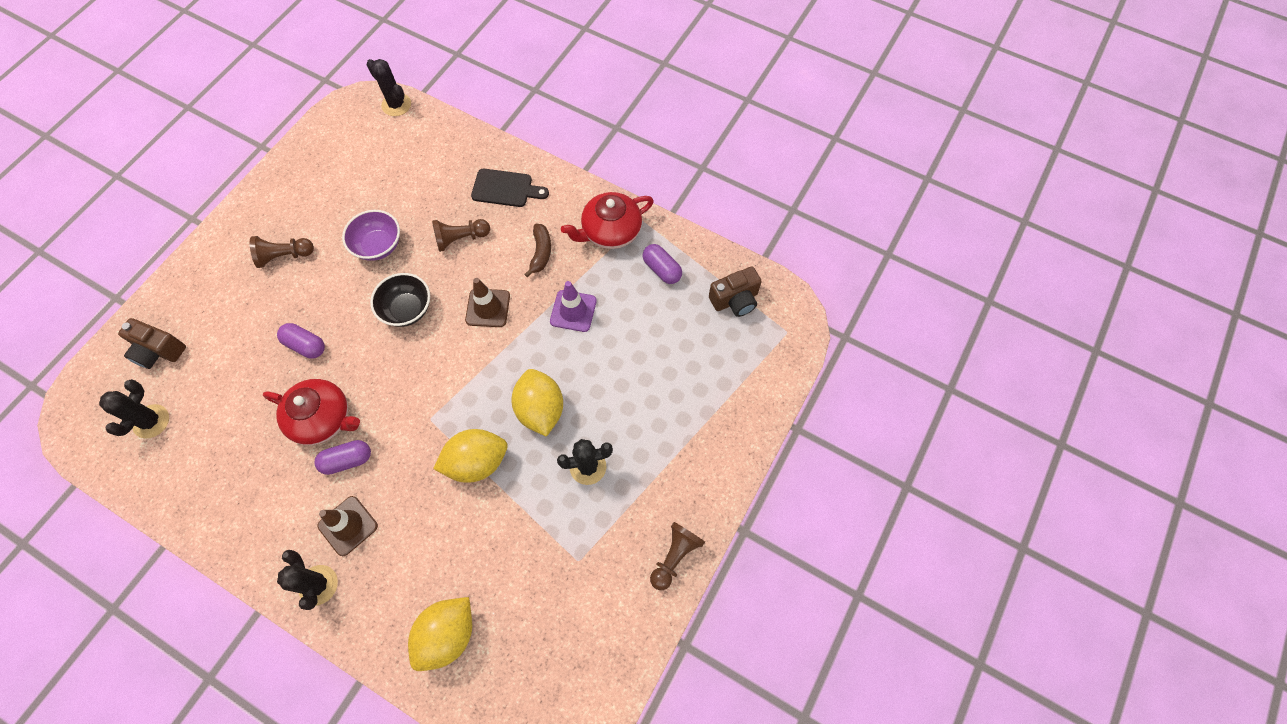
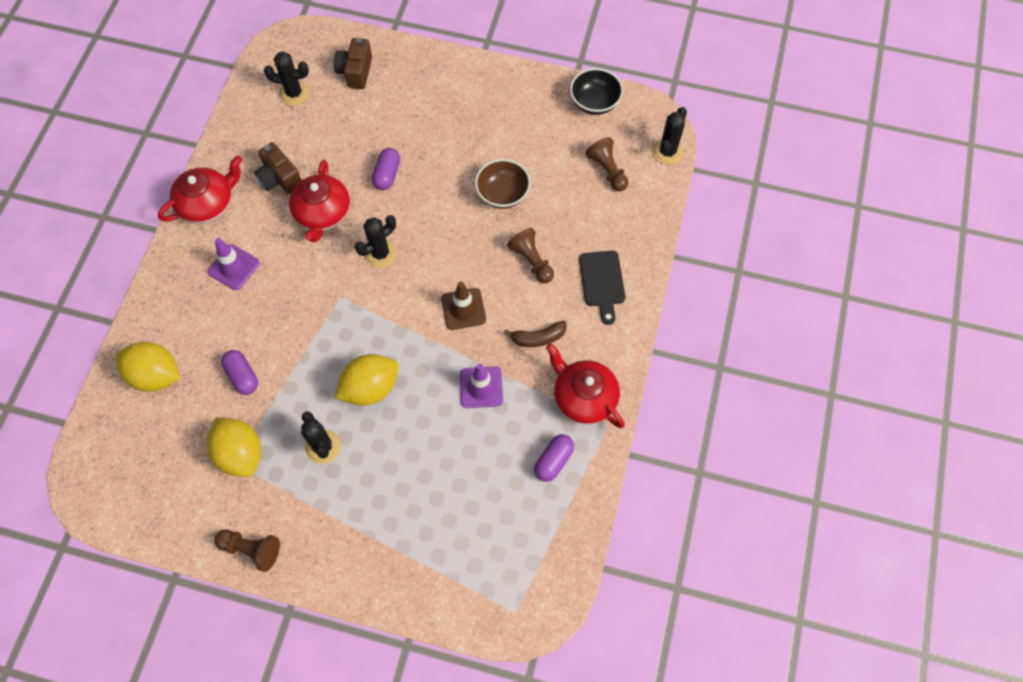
camera: 75 degrees right, 0 degrees up
(252, 543) = (208, 204): none -> red teapot
(284, 256) = (469, 124): brown pawn -> brown pawn (607, 170)
(318, 585) = (182, 264): black cactus -> black cactus (380, 253)
(347, 460) = (289, 246): purple capsule -> purple capsule (242, 376)
(348, 526) = (233, 267): brown traffic cone -> purple traffic cone
(378, 246) = (502, 194): purple bowl -> brown bowl
(407, 309) = (443, 241): black bowl -> black bowl (594, 103)
(477, 462) = (308, 349): yellow lemon -> yellow lemon (240, 453)
(735, 300) = (538, 546): brown camera -> brown camera (279, 178)

